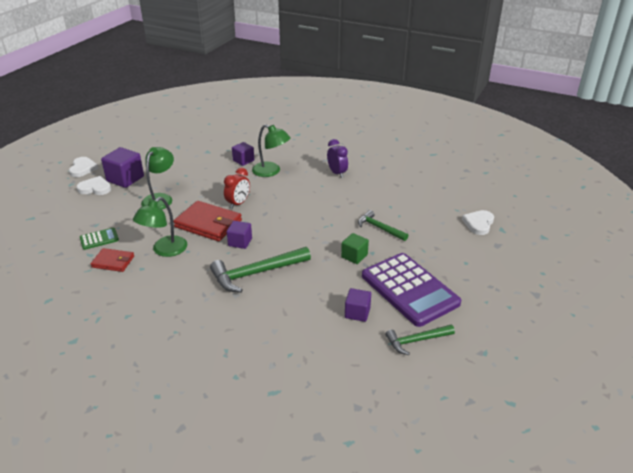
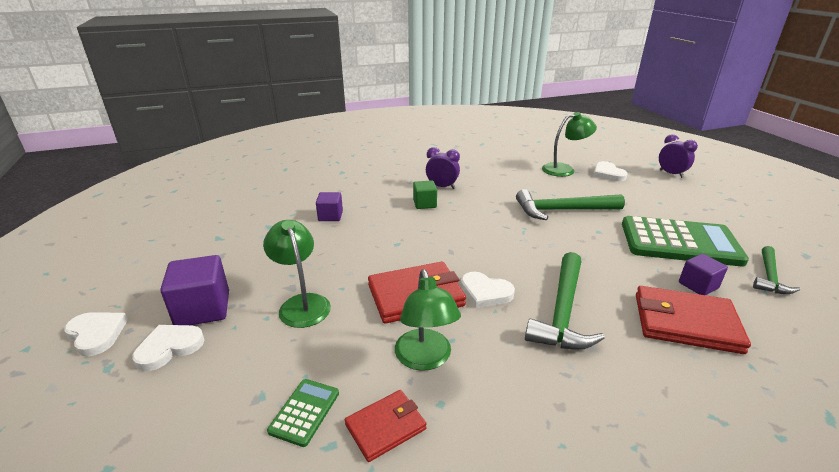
camera: 45 degrees left, 5 degrees down
(238, 203) = (406, 257): red clock -> none
(240, 242) = (485, 292): purple cube -> white heart
(271, 171) = (380, 212): green lamp -> green lamp (564, 169)
(304, 319) = (685, 323): none -> red wallet
(354, 256) = (595, 242): green cube -> green cube (424, 204)
(379, 228) = (562, 210): green hammer -> green hammer, size x1.65
(409, 289) = (679, 242): purple calculator -> green calculator
(536, 251) = (671, 174): none -> purple clock

